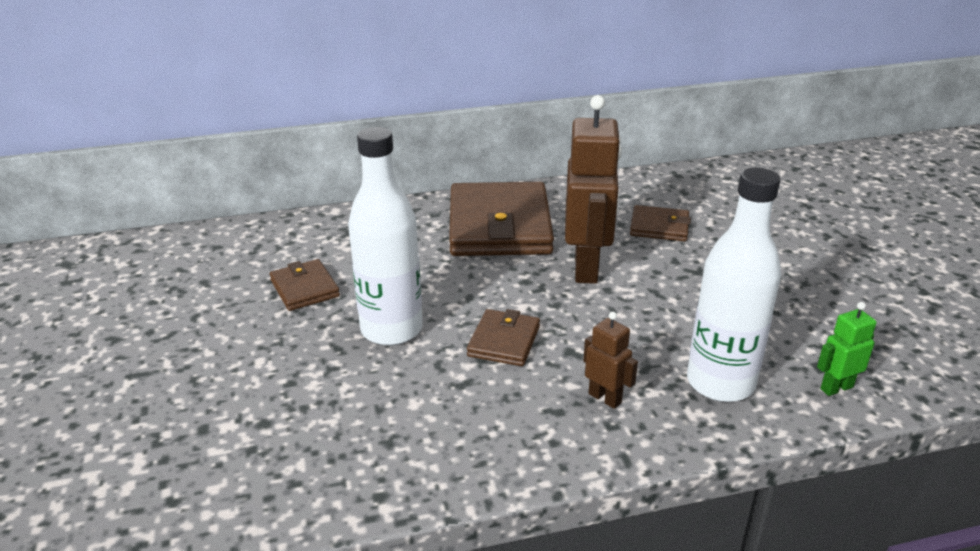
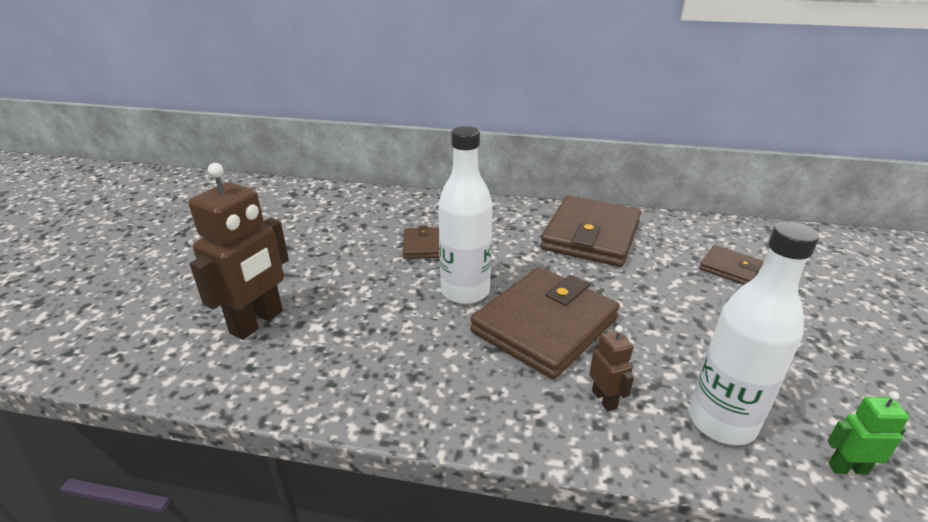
camera: 25 degrees right, 0 degrees up
(504, 341) = (545, 325): brown wallet -> brown wallet, size x2.07
(587, 268) = (646, 286): brown robot -> brown robot (257, 322)

